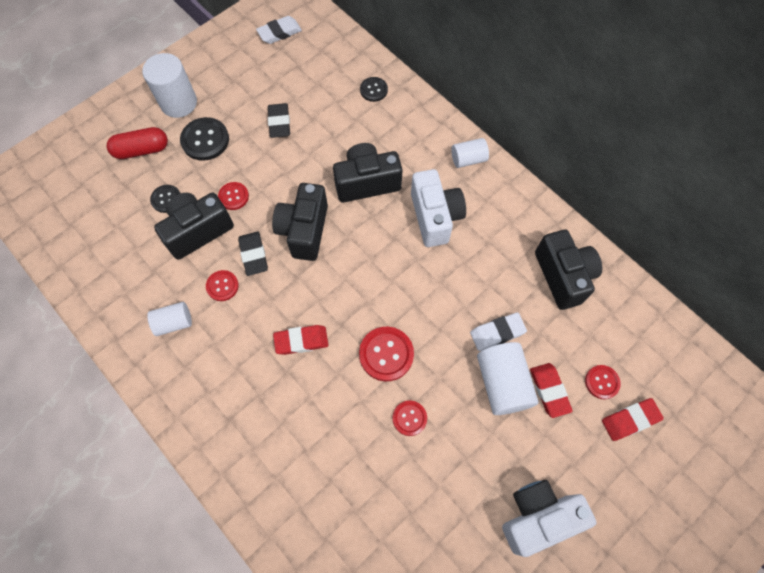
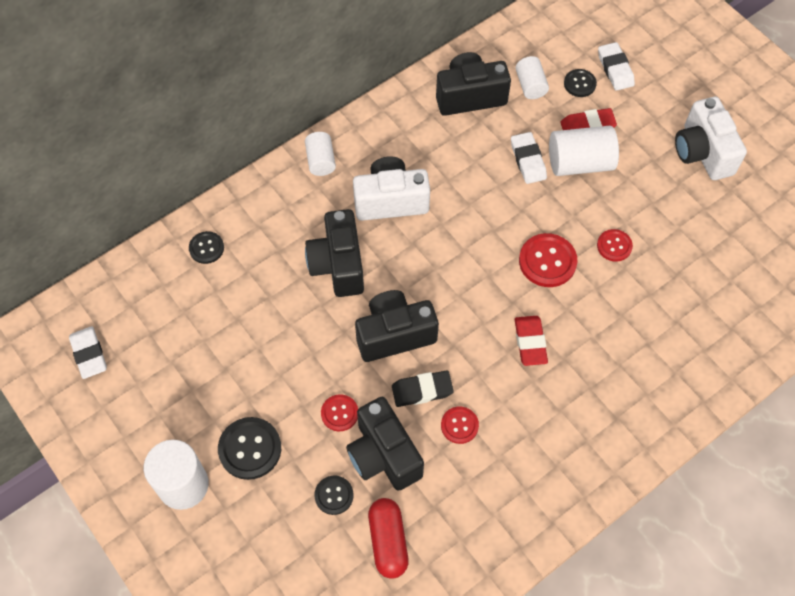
camera: 85 degrees left, 5 degrees down
(142, 150) = (253, 531): red capsule -> red capsule (388, 541)
(174, 322) = (503, 479): white cylinder -> white cylinder (530, 85)
(279, 123) = (237, 358): black eraser -> none
(304, 230) = (394, 334): black camera -> black camera turned 150 degrees clockwise
(602, 382) = (579, 84): red button -> black button
(630, 420) = (615, 69): red eraser -> white eraser

